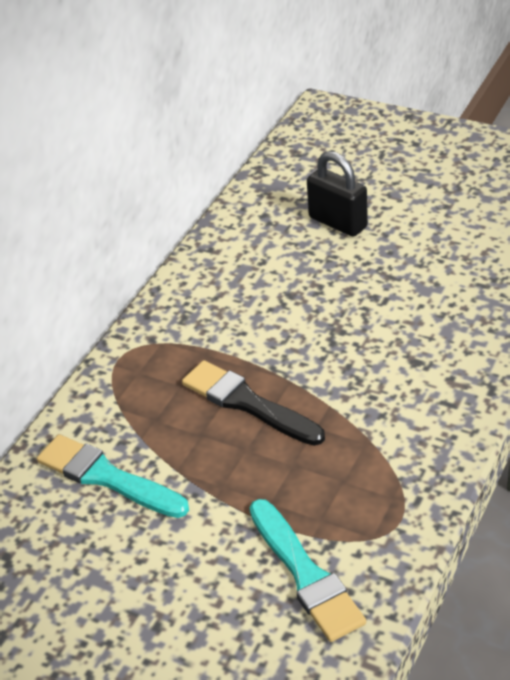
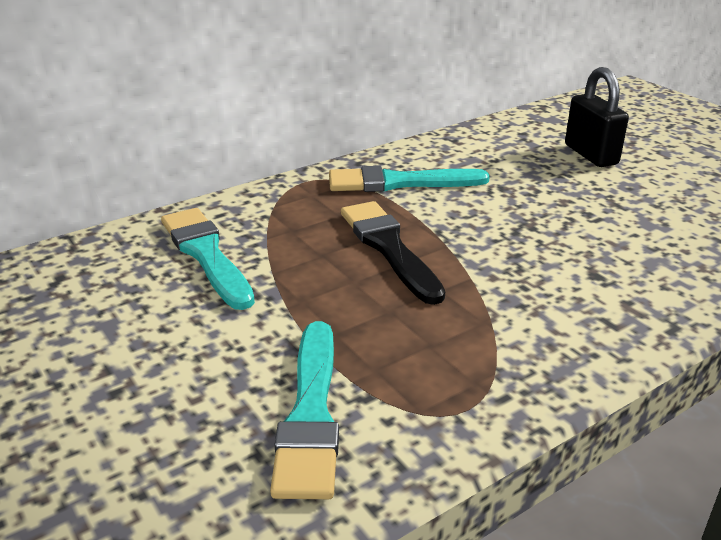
camera: 25 degrees right, 10 degrees down
(202, 325) = (399, 182): none -> turquoise brush

